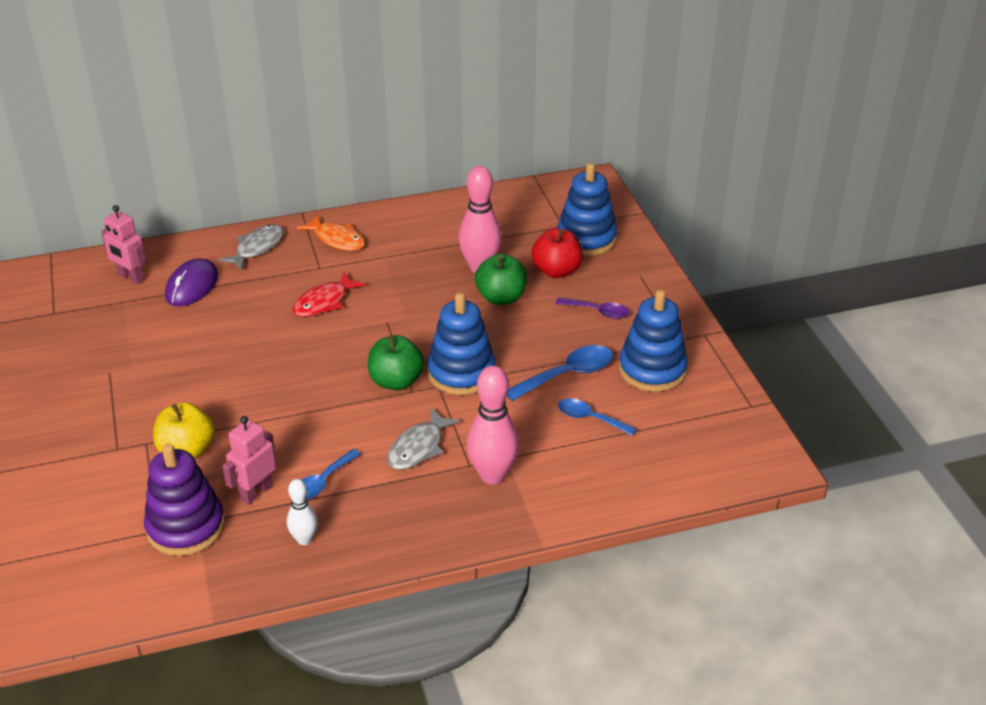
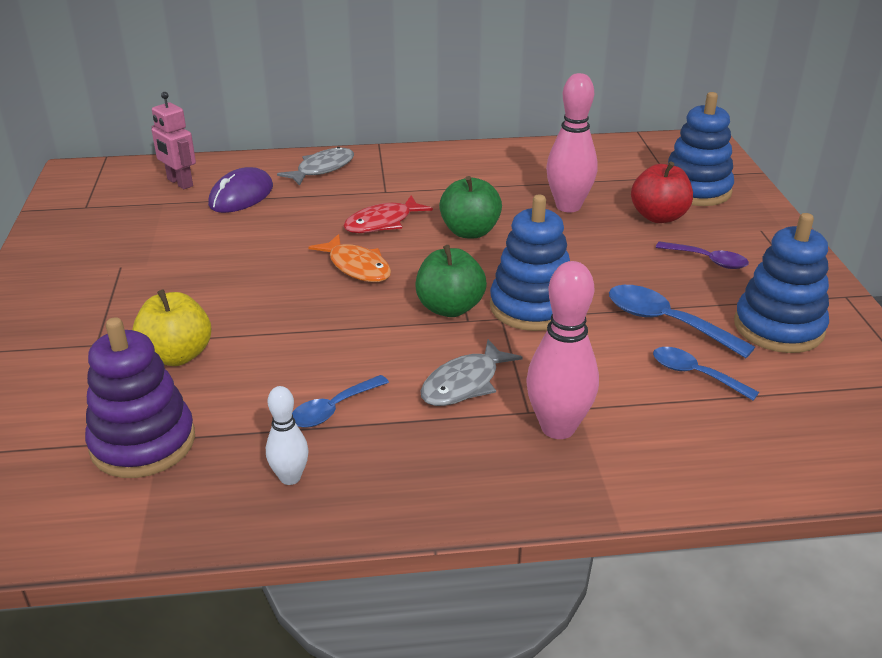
camera: 10 degrees right, 5 degrees down
(256, 492) = (245, 412): pink robot -> none
(337, 239) = (410, 168): orange fish -> orange fish (357, 267)
(501, 297) = (590, 236): green apple -> green apple (470, 232)
(567, 375) = (666, 322): blue spoon -> blue spoon turned 120 degrees counterclockwise

